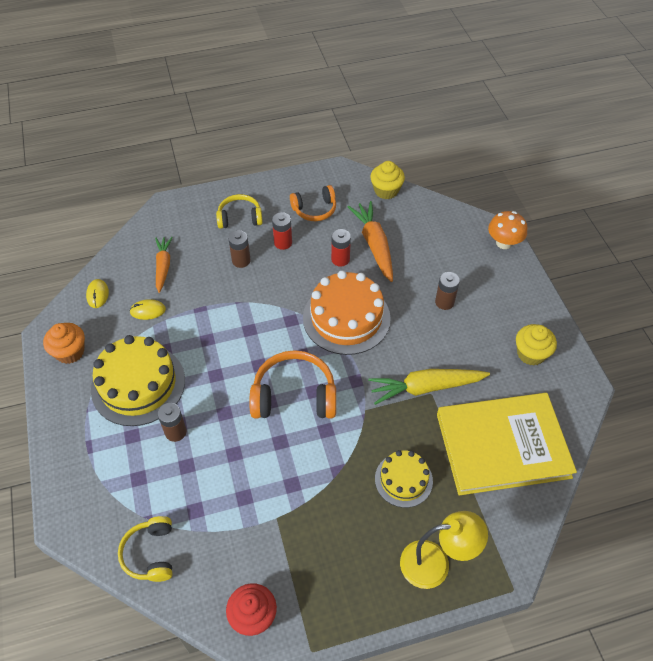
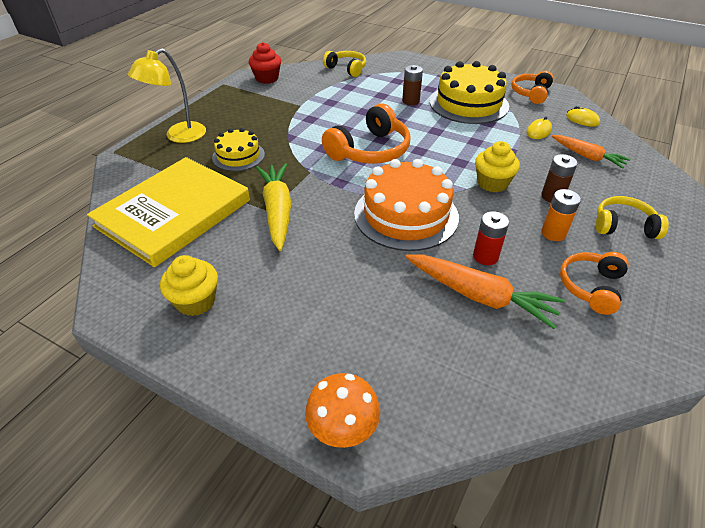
camera: 135 degrees right, 10 degrees down
(70, 352) = (531, 93): orange cupcake -> orange headphones
(240, 218) = (623, 226): yellow headphones -> yellow headphones turned 120 degrees counterclockwise
(283, 243) = (553, 233): red battery -> orange battery
(386, 191) = (574, 381): yellow cupcake -> yellow cupcake (492, 183)
(425, 388) = (277, 211): yellow carrot -> yellow carrot turned 45 degrees counterclockwise
(444, 302) = (336, 290): brown battery -> none

